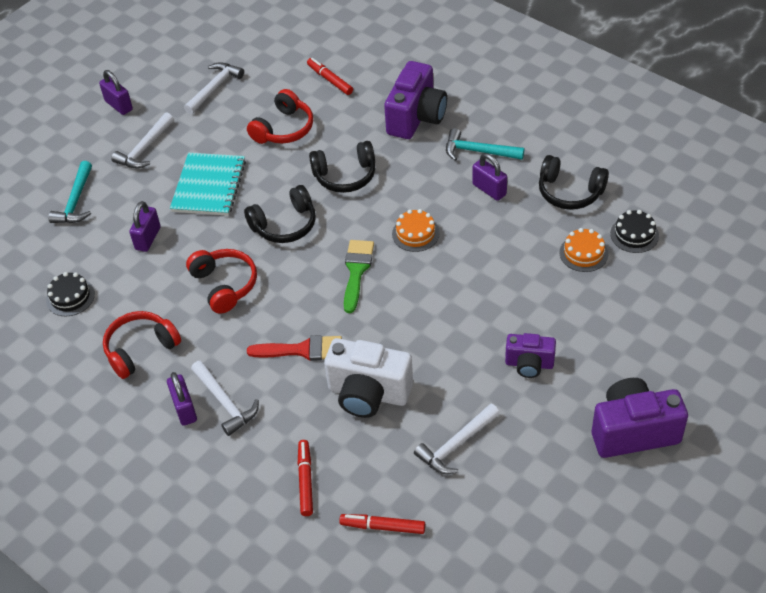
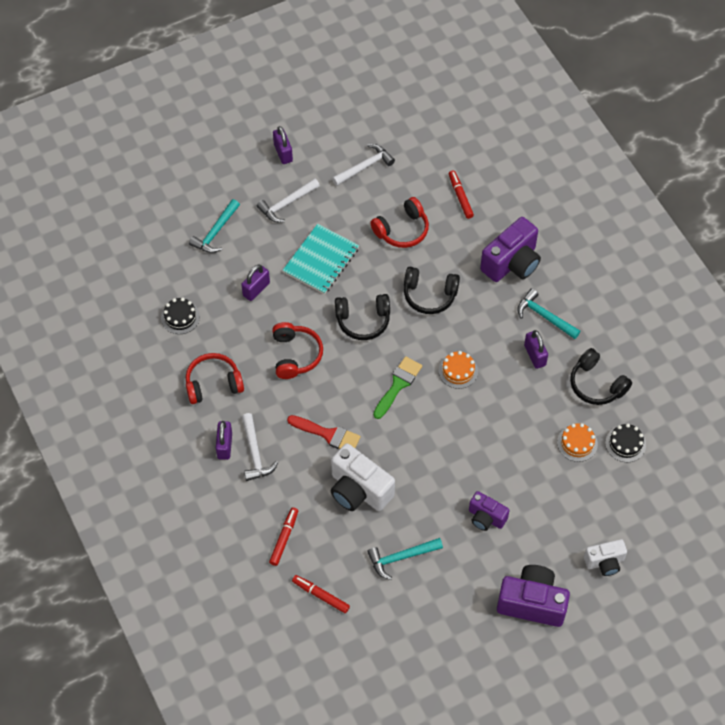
camera: 20 degrees right, 10 degrees up
(456, 445) = (401, 558): white hammer -> turquoise hammer
(686, 357) = (604, 562): none -> white camera

